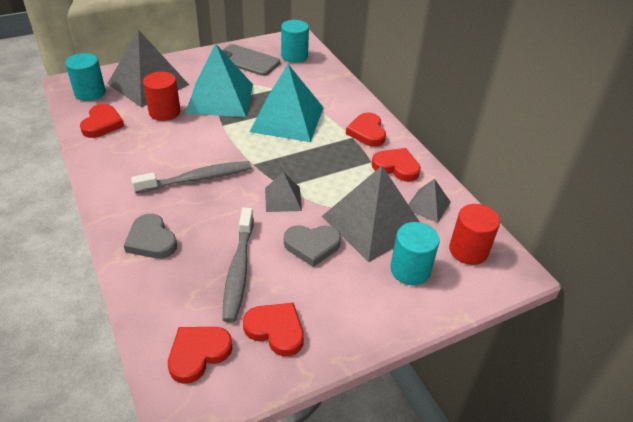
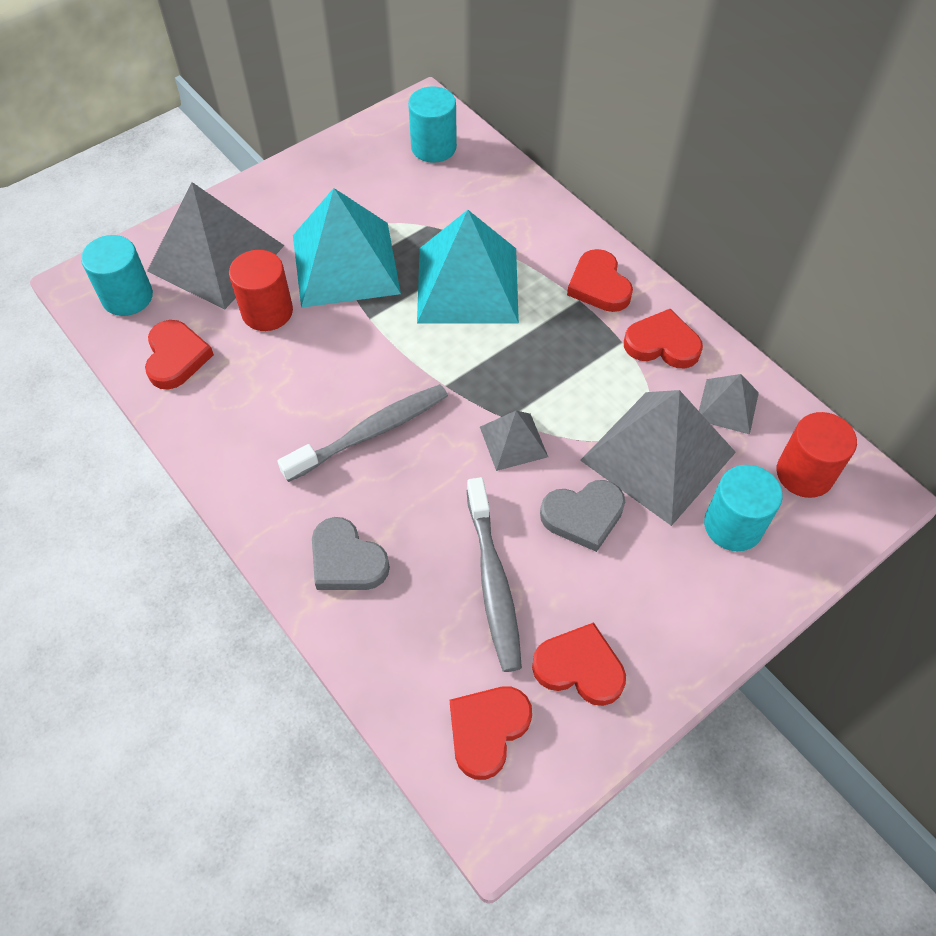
camera: 10 degrees left, 15 degrees up
(247, 61) = (360, 173): grey phone -> none

